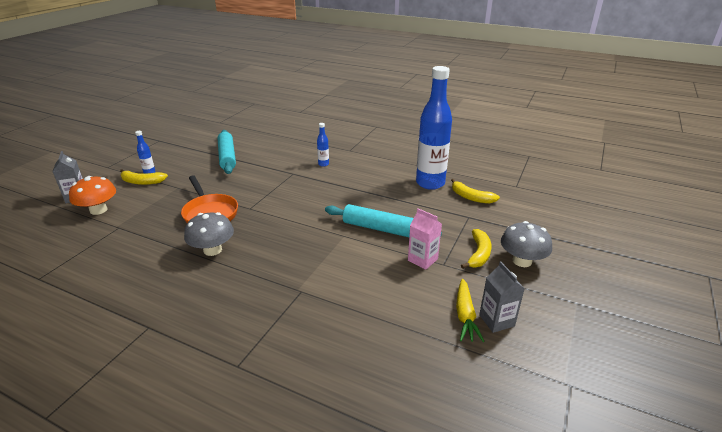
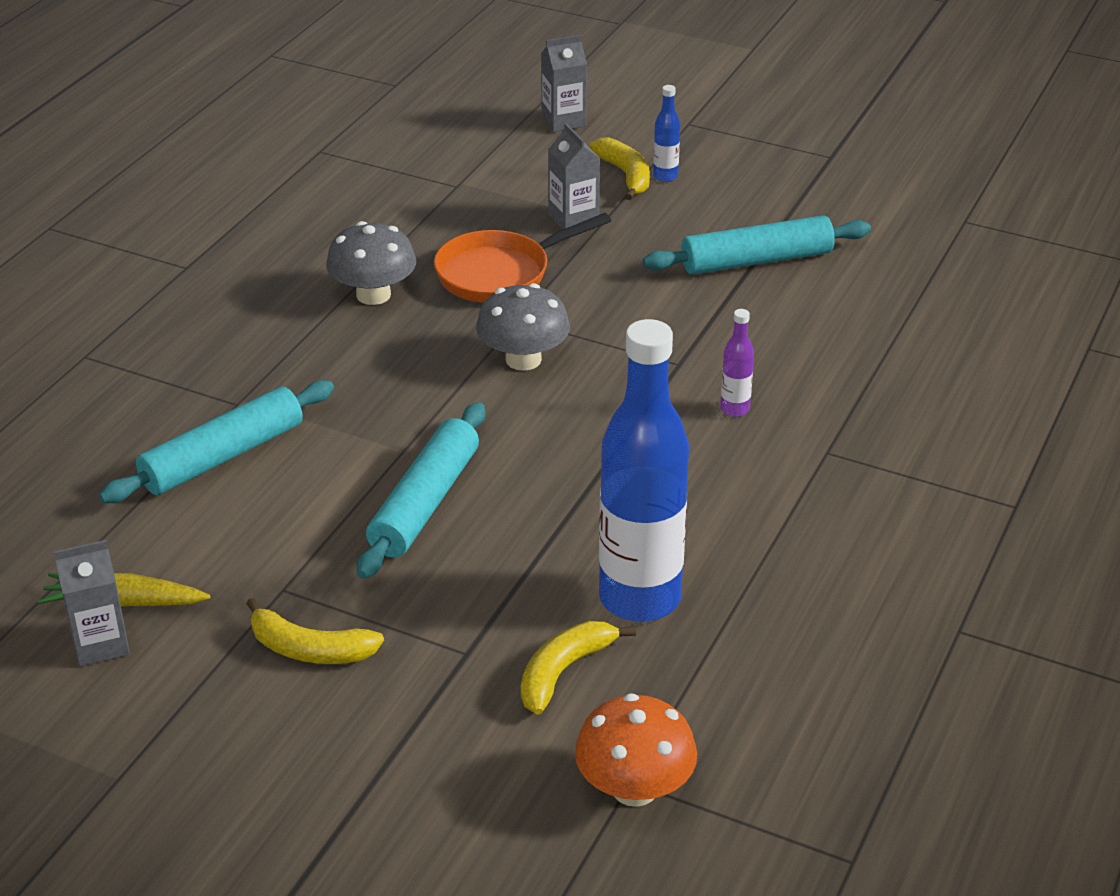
camera: 90 degrees right, 5 degrees up
(98, 210) = (516, 153): orange mushroom -> orange mushroom (634, 788)
(142, 182) = (626, 175): yellow banana -> yellow banana turned 150 degrees clockwise
(172, 195) = (573, 219): none -> grey carton
(323, 164) = (734, 409): blue bottle -> purple bottle
(346, 292) = (222, 456): none -> turquoise rolling pin
(422, 260) = (303, 559): pink carton -> none
(522, 261) = (273, 719): grey mushroom -> grey mushroom (523, 359)

